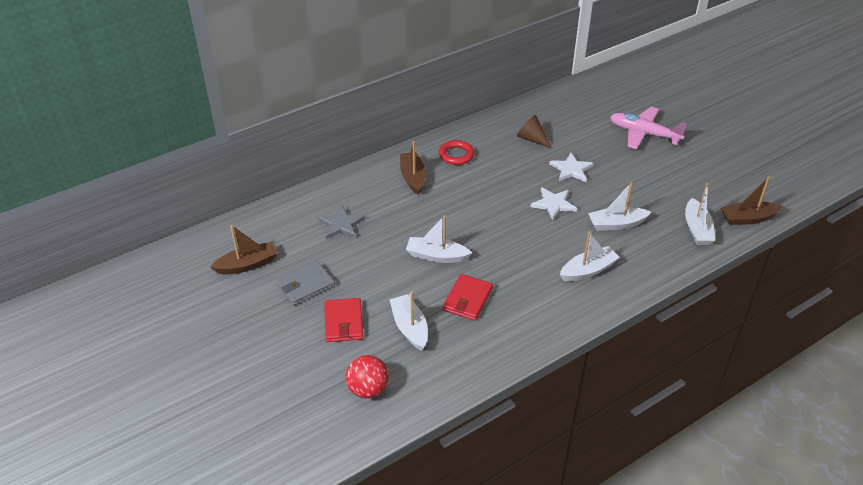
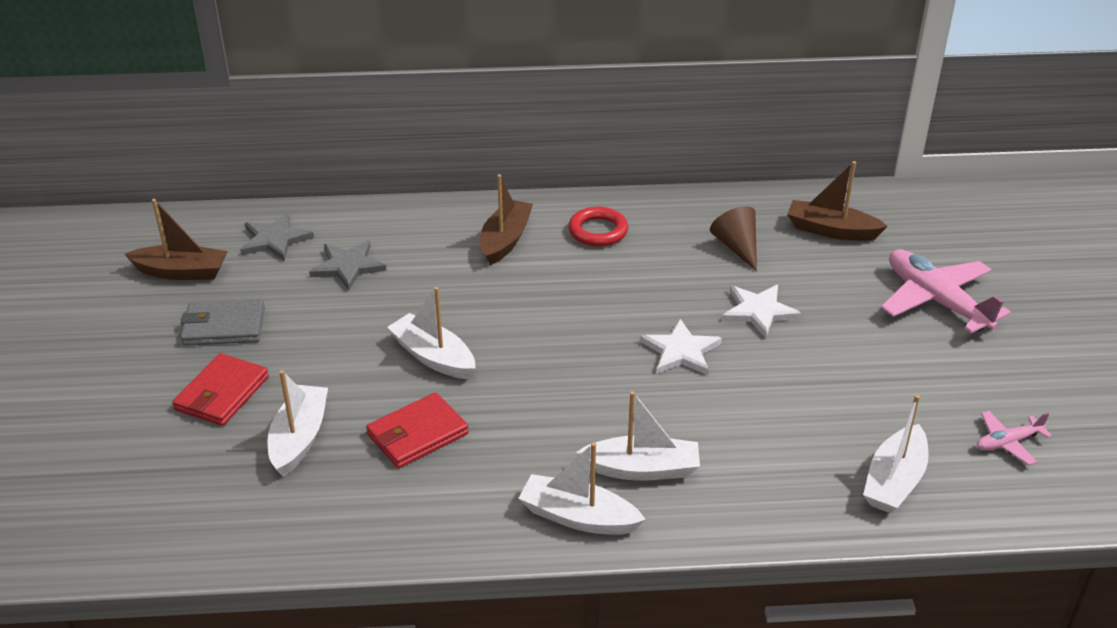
camera: 30 degrees right, 5 degrees down
(283, 225) = (275, 239): none -> grey star
(368, 389) = (162, 496): red ball -> none
(616, 224) = (756, 419): white boat -> white boat (578, 517)
(726, 192) = (1008, 443): none -> pink plane
(748, 218) = (1009, 501): brown boat -> brown boat (831, 230)

